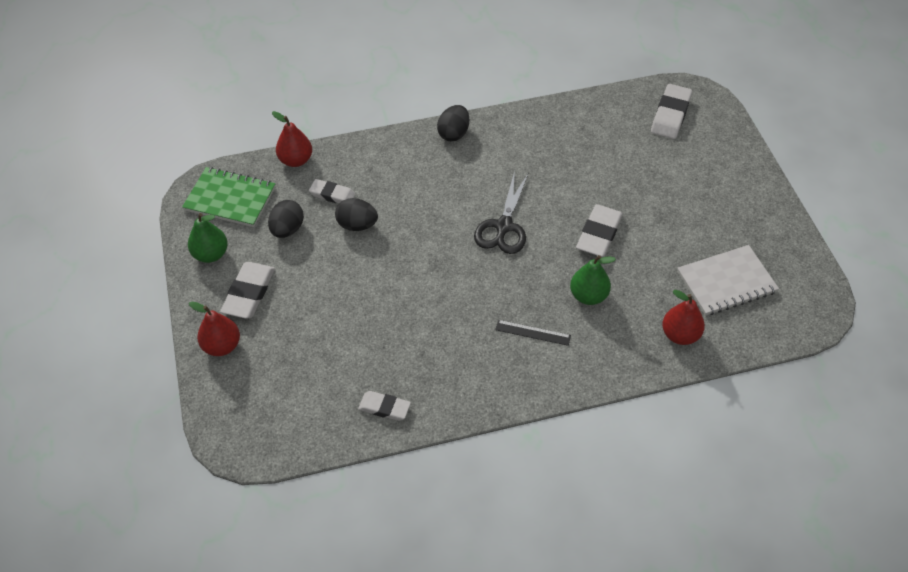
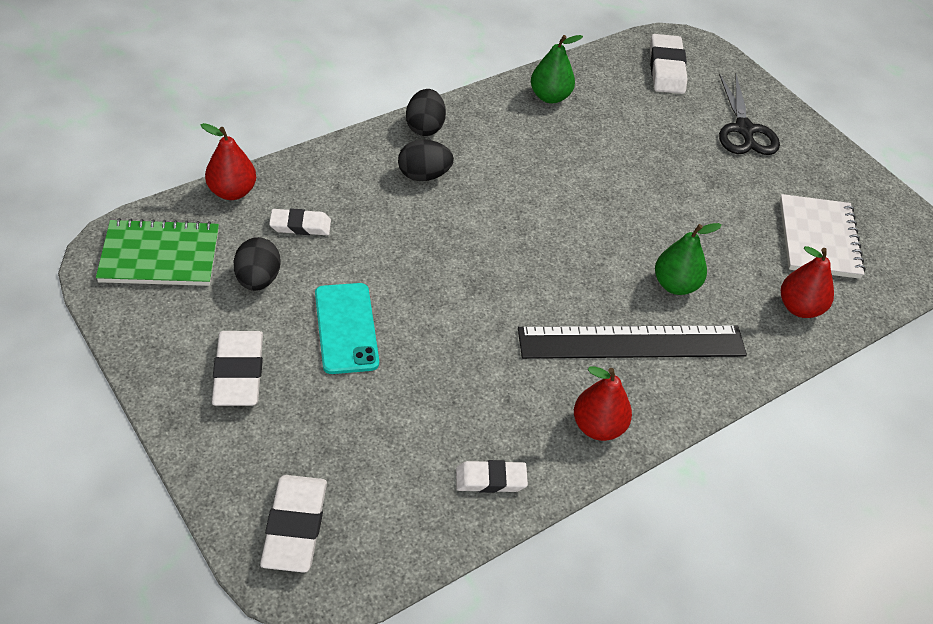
camera: 25 degrees left, 5 degrees down
(211, 254) = (162, 333): green pear -> green pear (550, 97)
(222, 346) = (229, 451): red pear -> red pear (598, 427)
(332, 277) = (346, 328): none -> turquoise phone
(357, 225) = (350, 257): black egg -> black egg (423, 175)
(504, 226) = (537, 224): black scissors -> black scissors (744, 129)
(533, 332) = (632, 342): black ruler -> black ruler, size x2.32
(599, 234) = (652, 212): white eraser -> white eraser (295, 527)
(726, 282) = (819, 239): white notebook -> white notebook turned 45 degrees counterclockwise

